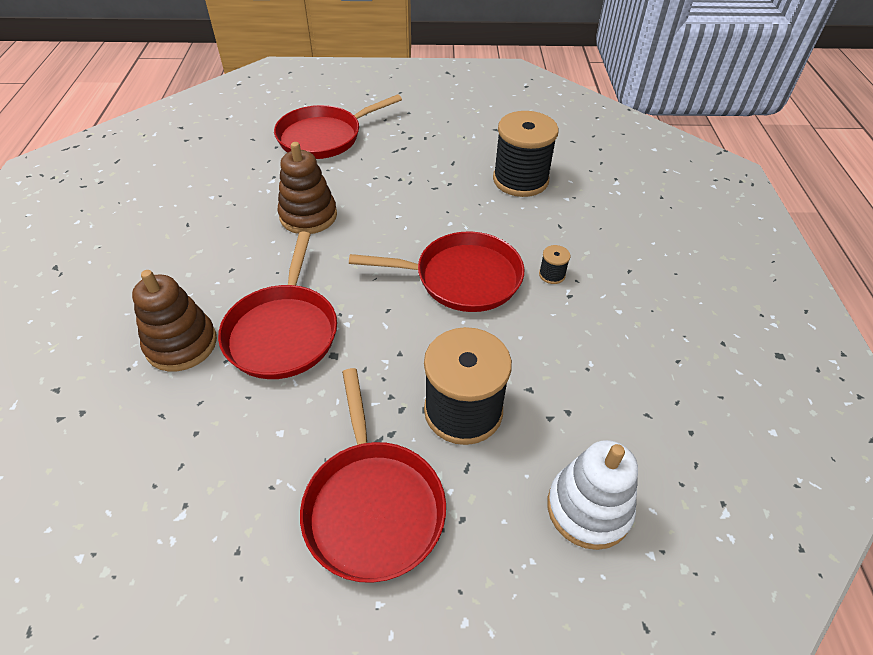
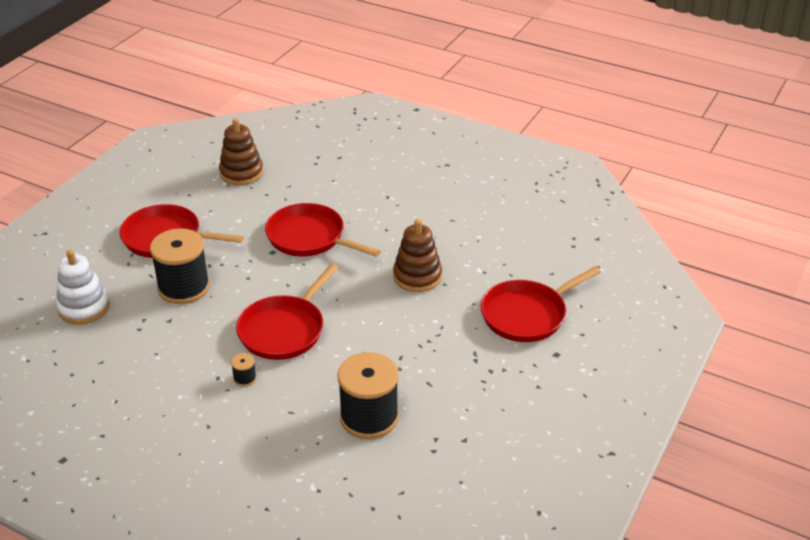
camera: 120 degrees right, 10 degrees down
(181, 344) = (335, 199): brown stacking toy -> brown stacking toy (241, 173)
(323, 137) = (527, 315): red pan -> red pan turned 120 degrees counterclockwise

